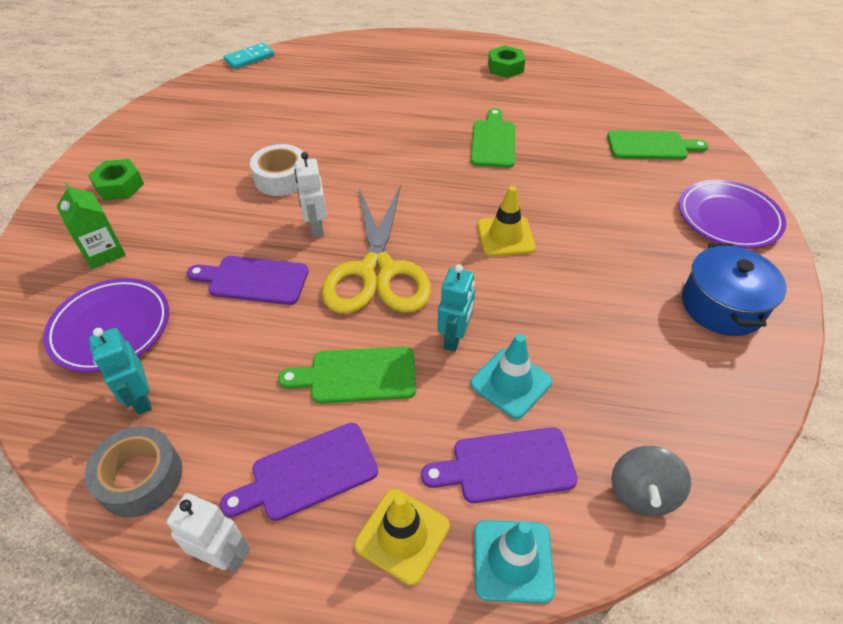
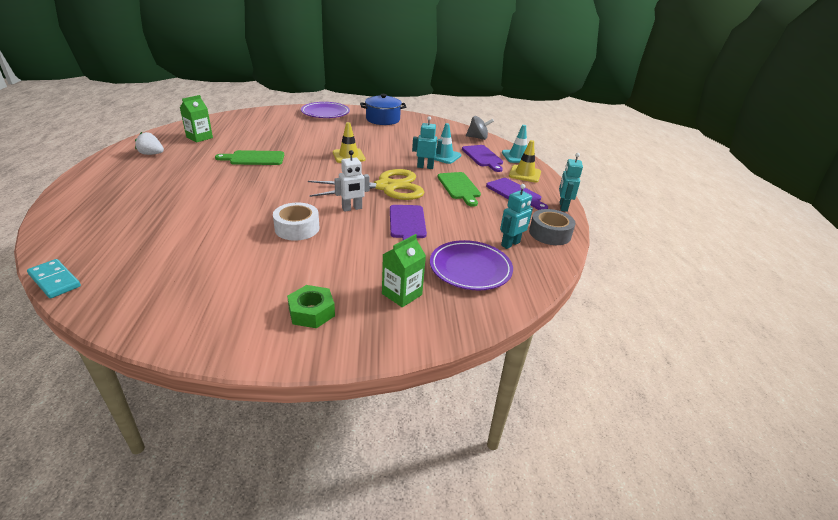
camera: 105 degrees left, 15 degrees down
(223, 556) = (563, 207): white robot -> turquoise robot
(505, 68) = (151, 154): green nut -> white strawberry
(566, 94) = (199, 137): none -> green carton
(651, 146) = (264, 122): green cutting board -> none

